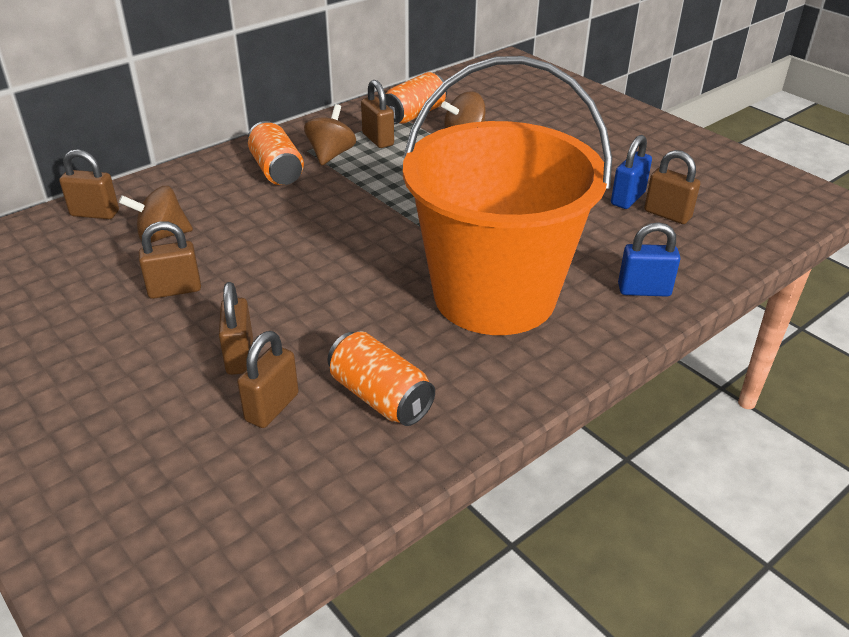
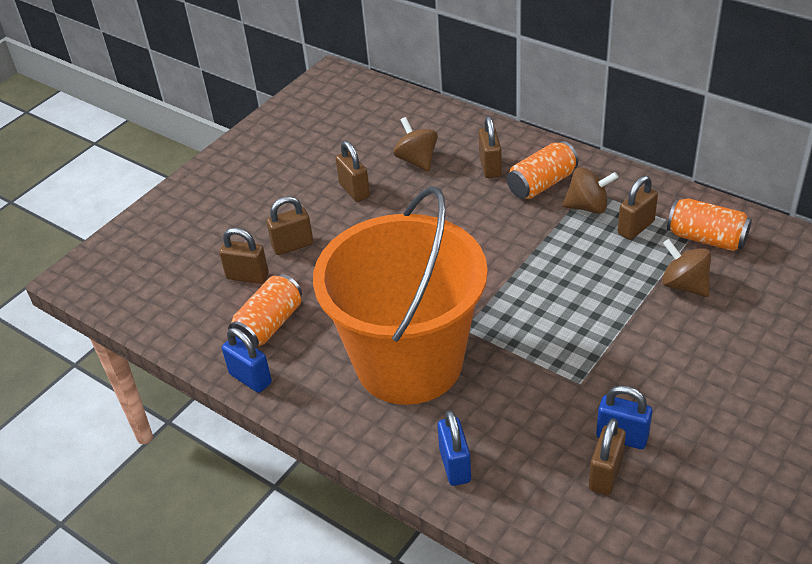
camera: 80 degrees right, 5 degrees up
(95, 214) = (431, 119): brown padlock -> brown padlock (490, 167)
(470, 426) = (250, 378): none -> blue padlock

